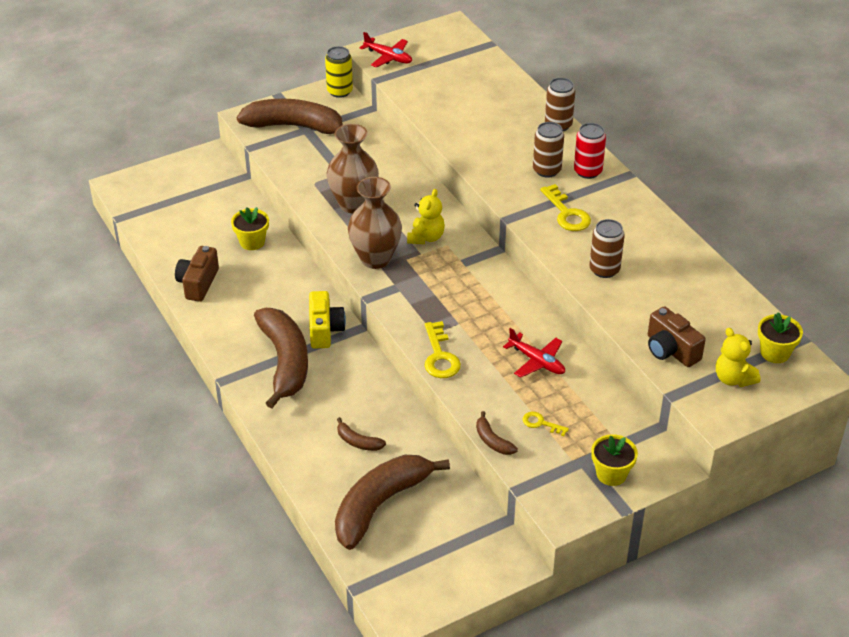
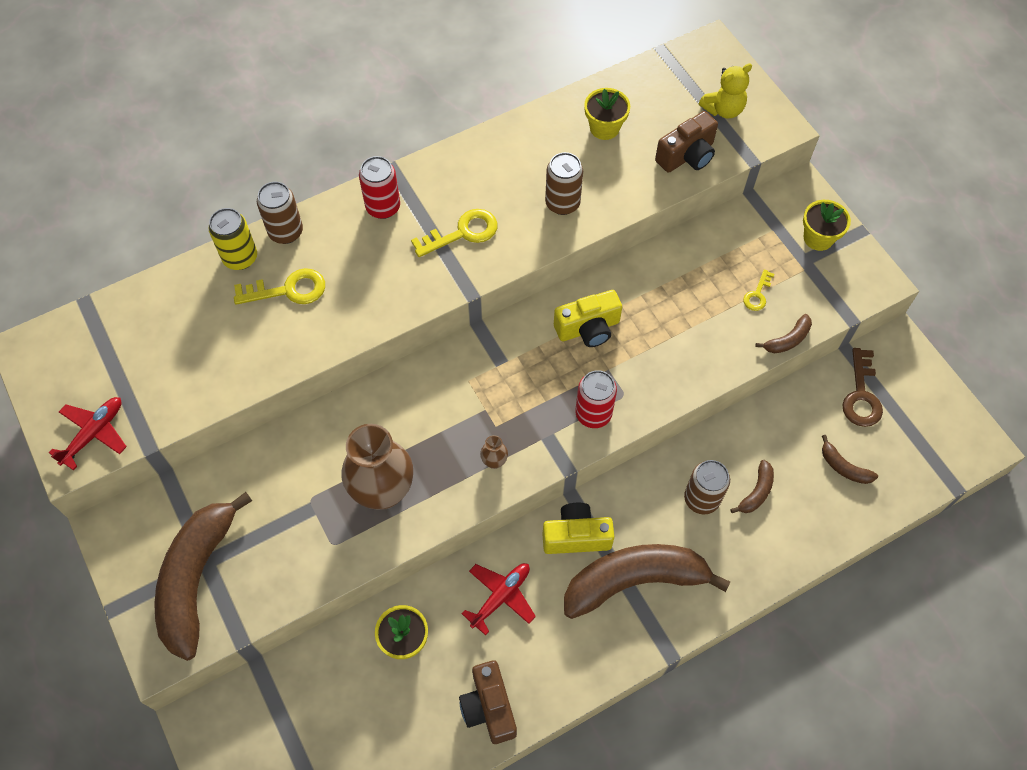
camera: 90 degrees left, 20 degrees up
(198, 283) = (489, 707): brown camera -> brown camera turned 60 degrees clockwise
(339, 91) = (117, 519): yellow can -> yellow can (240, 258)
(375, 259) = (494, 461): brown vase -> brown vase, size x0.40
(380, 505) = (843, 467): brown banana -> brown banana, size x0.42
(416, 313) = (593, 414): none -> red can
(426, 237) = (454, 403): yellow teddy bear -> none
(440, 356) = (664, 389): yellow key -> yellow key (288, 290)
(455, 526) = (861, 395): none -> brown key
(498, 312) = (588, 328): none -> yellow camera
(537, 361) = (666, 294): red plane -> red plane (501, 597)
(547, 170) = (378, 249): brown can -> brown can (701, 499)
(775, 353) = (683, 73): yellow flower pot -> yellow flower pot (604, 128)

